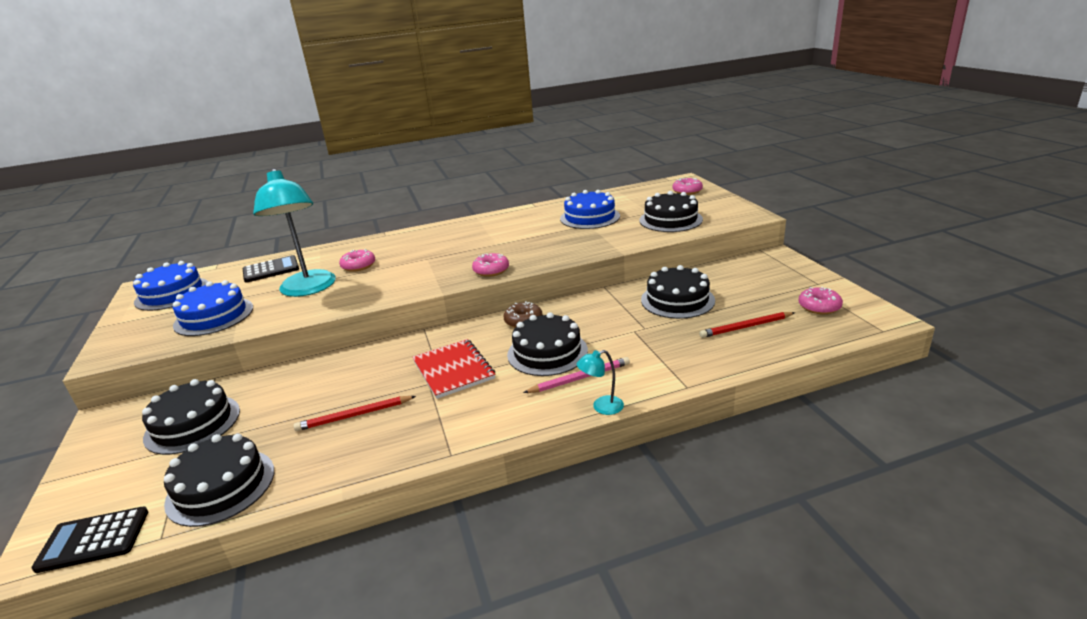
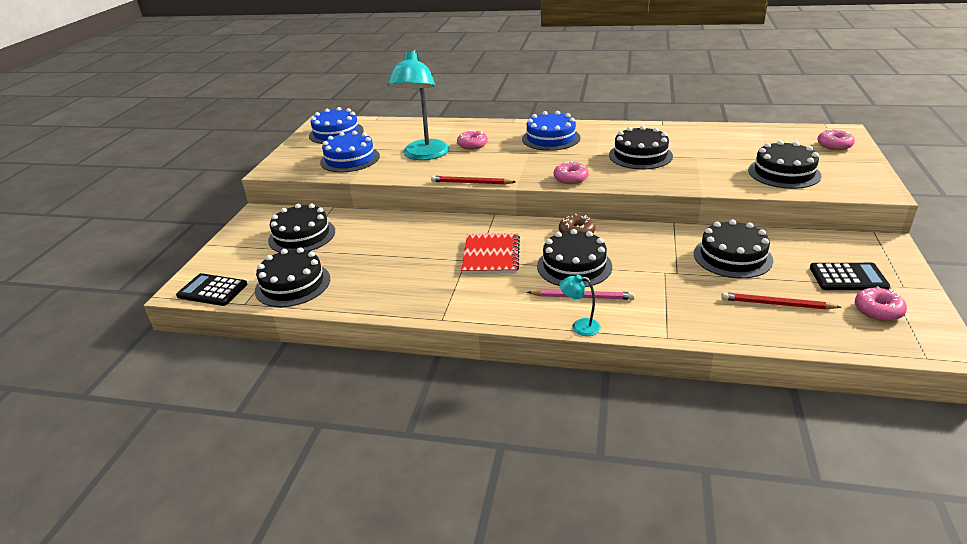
camera: 30 degrees right, 5 degrees up
(271, 270) = (410, 131): black calculator -> black calculator (848, 277)
(354, 415) = (400, 266): red pencil -> red pencil (471, 183)
(539, 235) = (640, 155): none -> black cake
(590, 217) = (704, 149): blue cake -> blue cake (551, 138)

